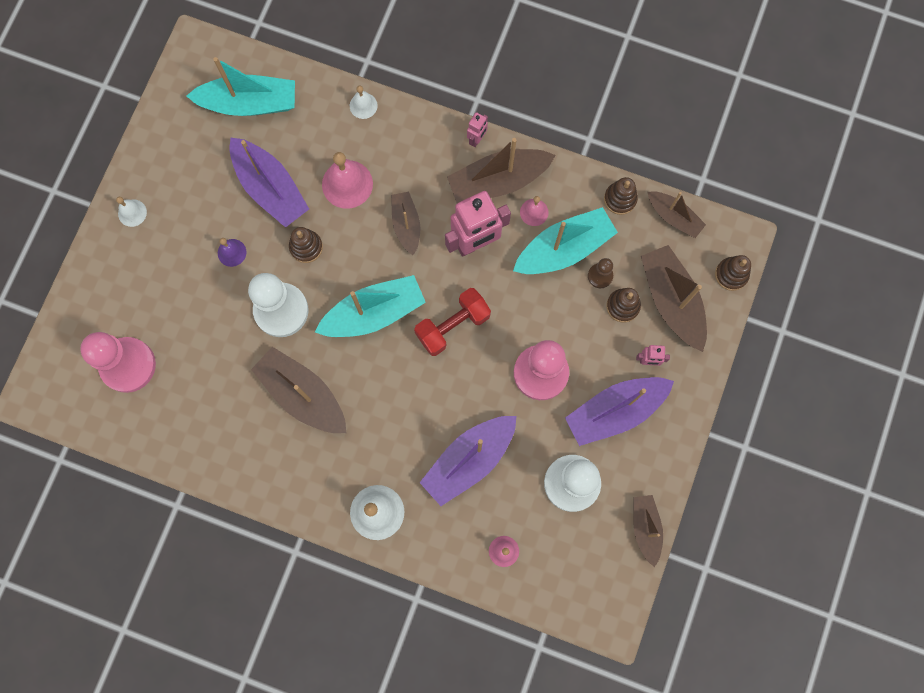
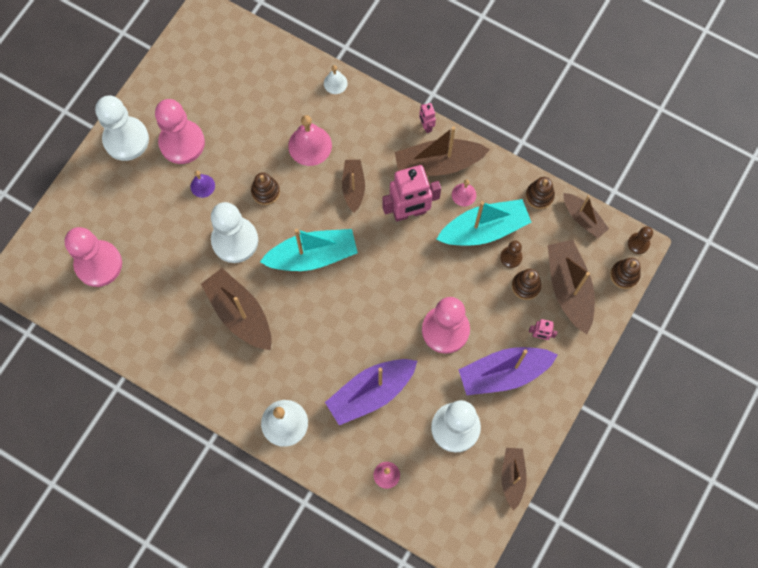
camera: 10 degrees right, 5 degrees down
(132, 213) = (126, 139): white bell -> white pawn
(198, 206) = (182, 143): none -> pink pawn
(249, 103) = (240, 66): turquoise boat -> none
(270, 188) = (245, 138): purple boat -> none
(452, 326) = (377, 278): red dumbbell -> none
(477, 139) = (426, 126): pink robot -> pink robot turned 120 degrees clockwise
(740, 235) = (638, 243): none -> brown pawn

